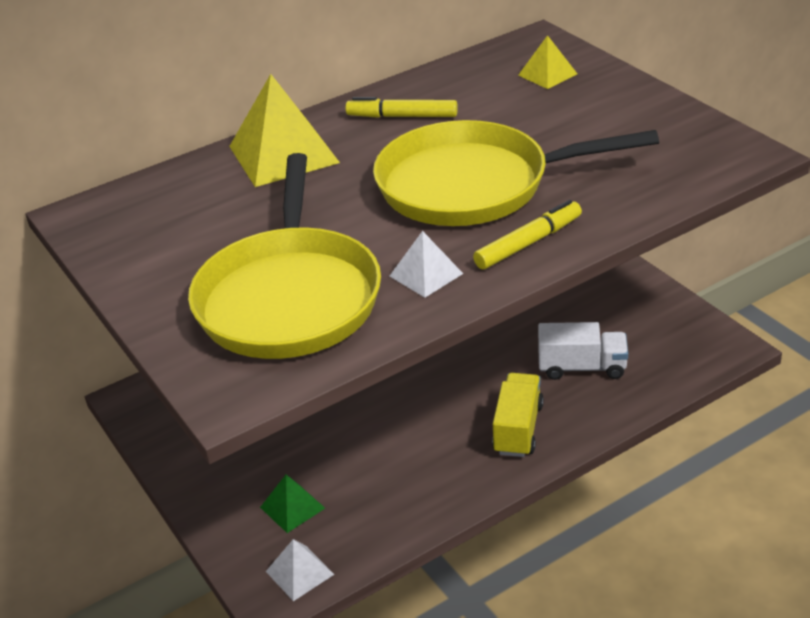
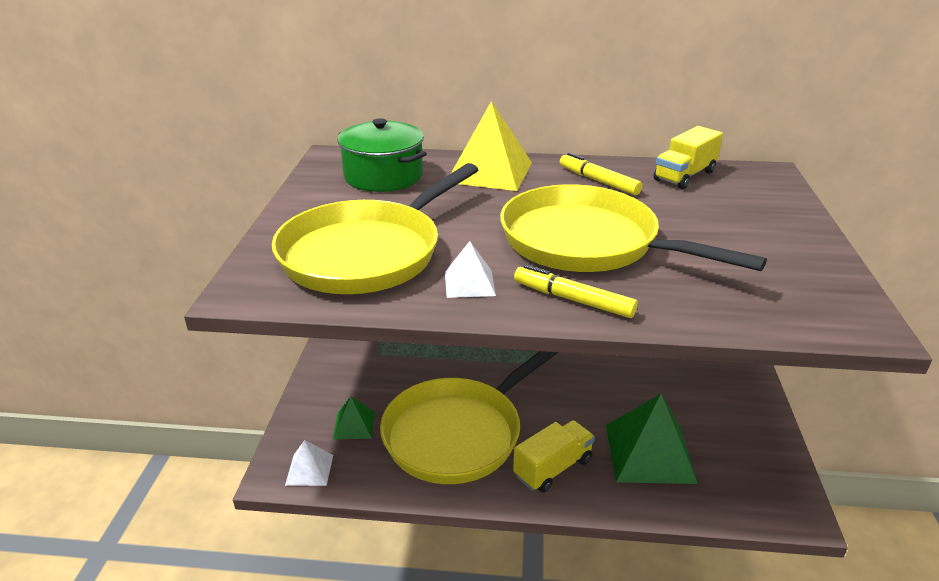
camera: 35 degrees right, 5 degrees down
(177, 211) = (383, 176): none -> green pot
(402, 452) = (458, 433): none -> yellow pan
(471, 75) = (684, 176): none -> yellow truck
(528, 243) = (573, 300): yellow marker -> yellow marker turned 150 degrees counterclockwise
(547, 74) = (747, 197): yellow pyramid -> none
(582, 367) = (649, 453): white truck -> green pyramid

